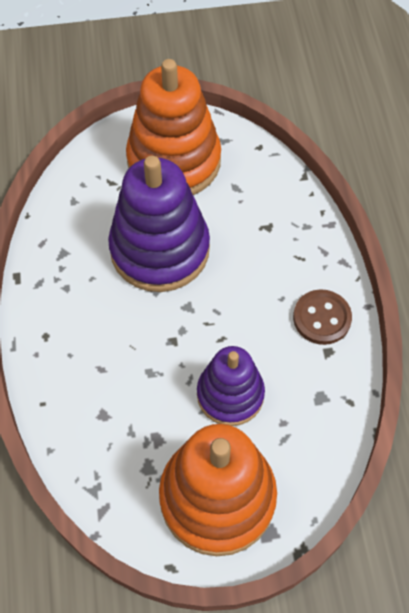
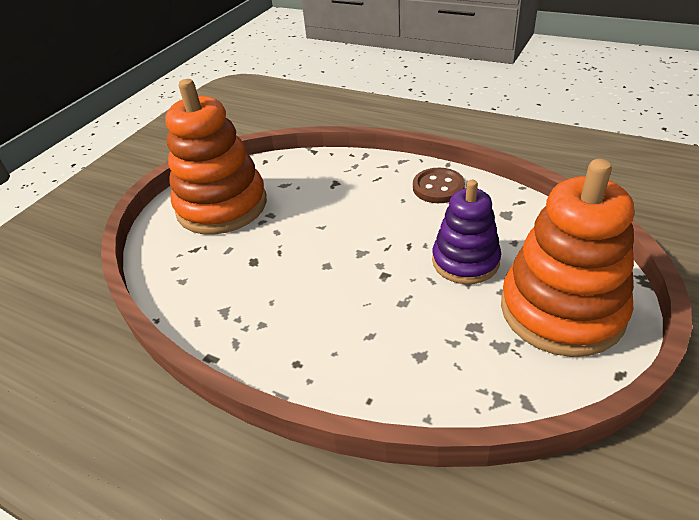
camera: 50 degrees left, 20 degrees down
(160, 249) = (291, 246): purple stacking toy -> none

